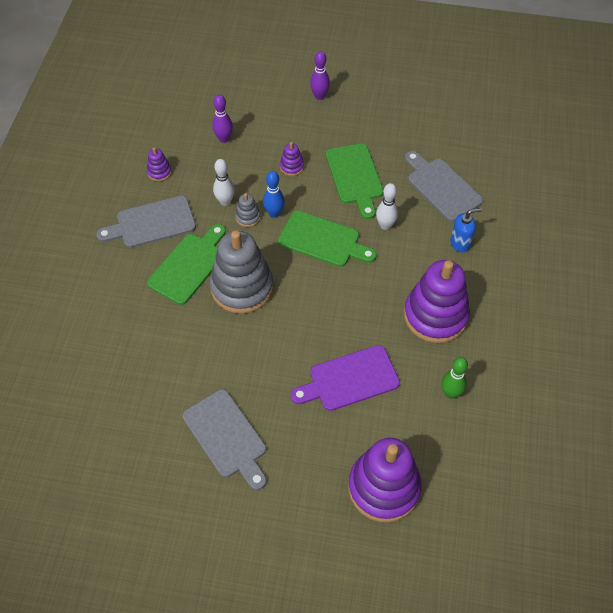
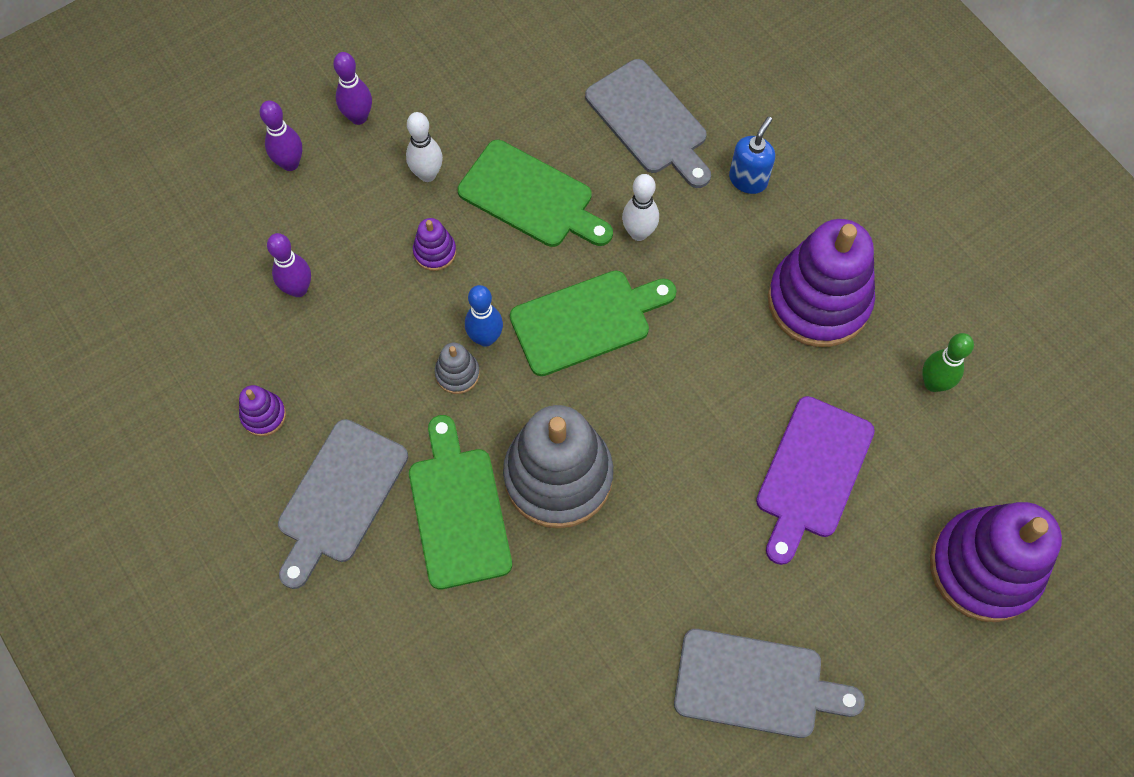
camera: 45 degrees left, 10 degrees up
(225, 201) = (404, 378): white bowling pin -> white bowling pin (427, 174)
(273, 93) = (290, 163): none -> purple bowling pin
(441, 187) = (649, 121): grey cutting board -> grey cutting board turned 135 degrees counterclockwise

